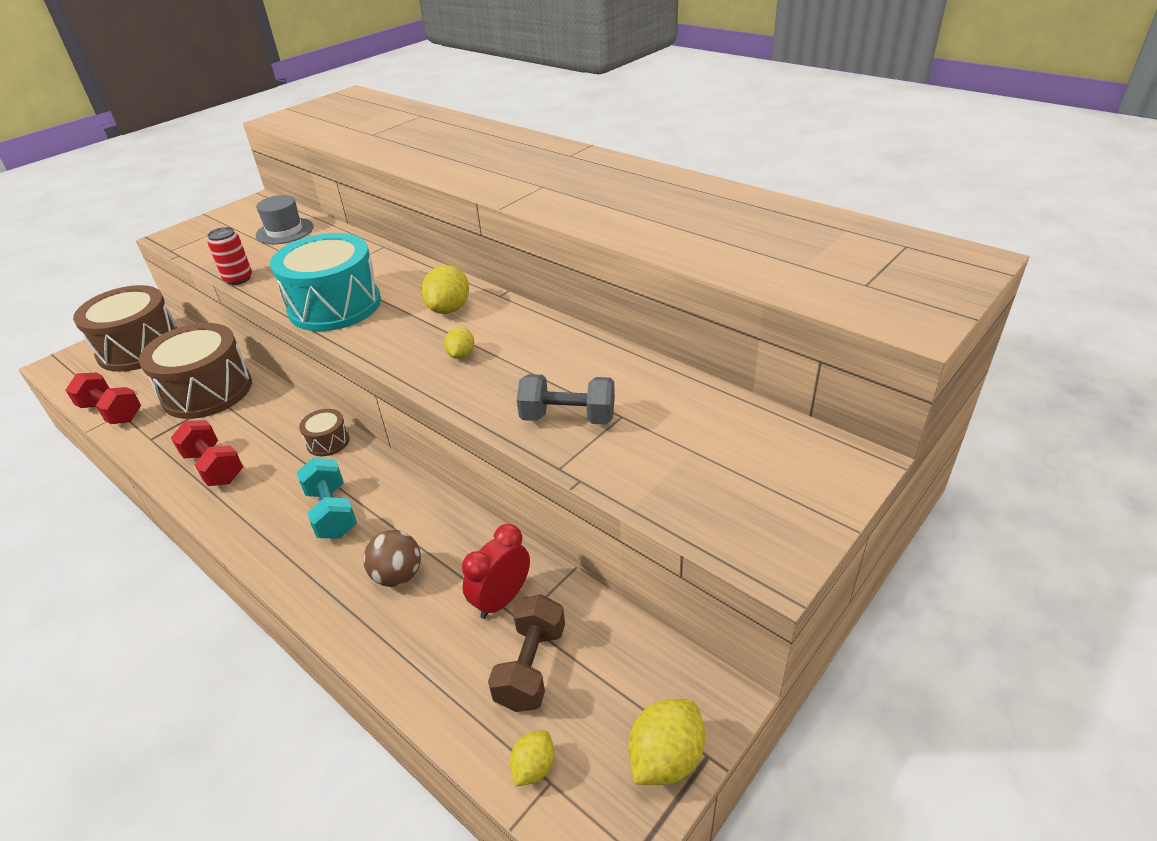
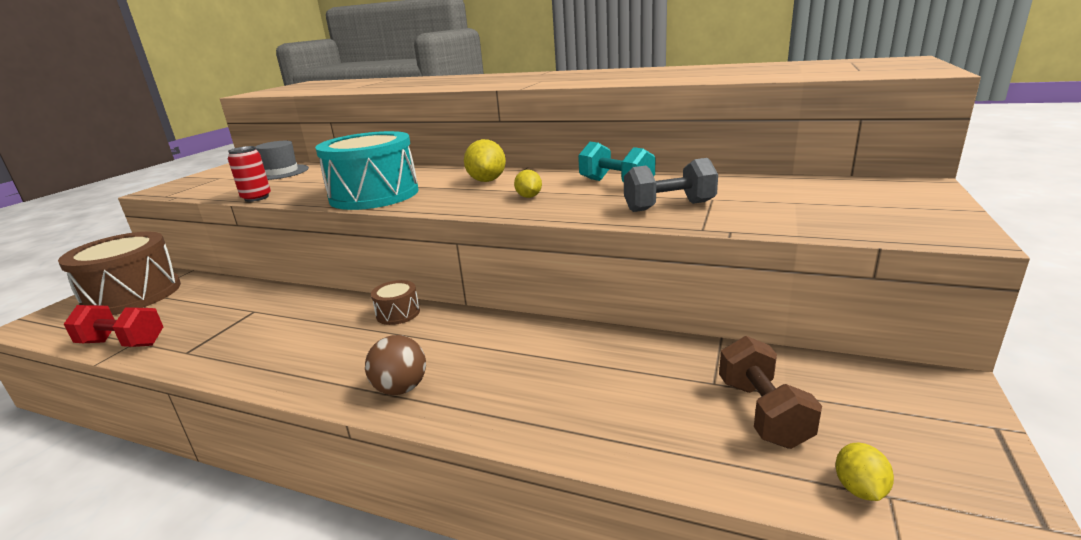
camera: 20 degrees left, 15 degrees down
(207, 391) = (234, 307): brown drum -> none
(214, 467) = (281, 356): red dumbbell -> none
(332, 512) = (445, 357): turquoise dumbbell -> turquoise dumbbell (616, 184)
(398, 575) = (558, 384): brown ball -> brown ball (401, 388)
(501, 599) = (680, 374): red clock -> none
(665, 758) = (965, 440): yellow lemon -> none

